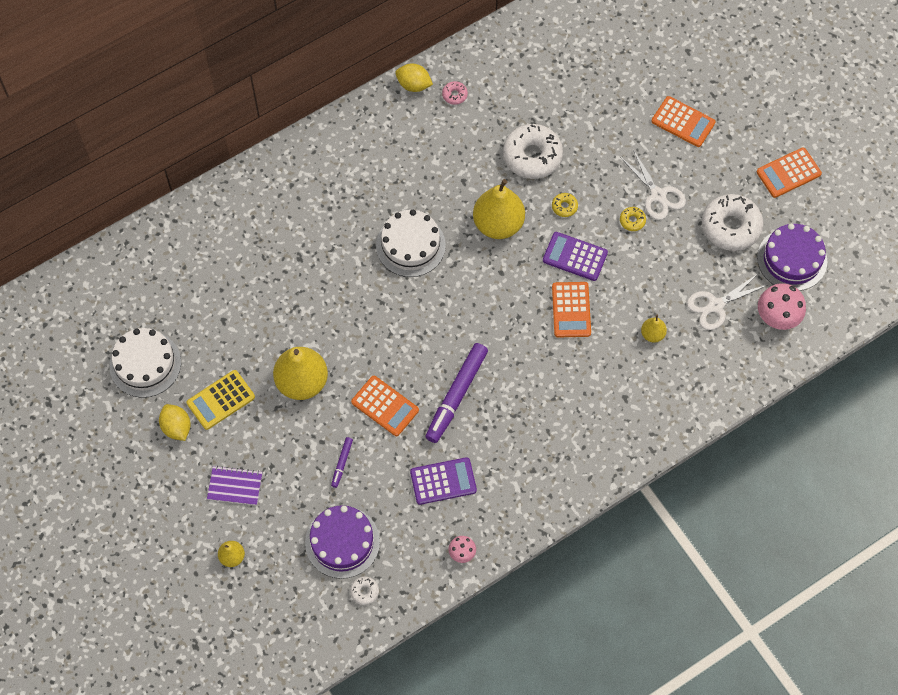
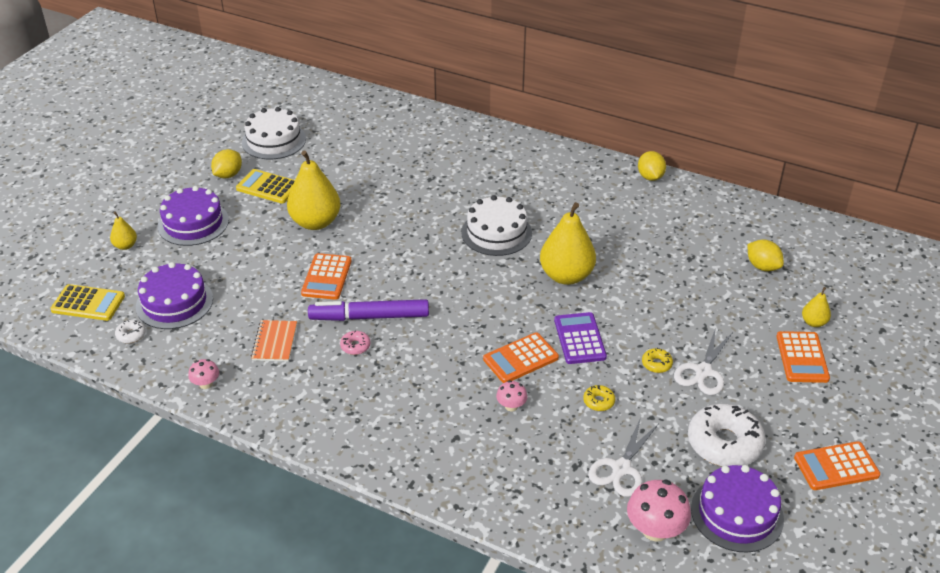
camera: 60 degrees right, 25 degrees down
(235, 486) = (193, 223): purple notebook -> purple cake
(298, 614) = (88, 303): none -> yellow calculator
(342, 463) = (253, 273): purple marker -> none
(443, 481) = (274, 342): purple calculator -> orange notebook
(454, 95) = (666, 202): pink donut -> pink donut (355, 346)
(532, 156) = (656, 270): white donut -> none
(564, 207) = (625, 311): yellow donut -> yellow donut (598, 401)
(575, 80) = (762, 266): none -> yellow lemon
(616, 343) = (511, 406): none -> pink mushroom
(652, 334) = (544, 430): yellow pear -> yellow pear (813, 322)
(715, 305) = (621, 468): white scissors -> white scissors turned 90 degrees counterclockwise
(788, 173) = (836, 466): orange calculator -> orange calculator turned 45 degrees counterclockwise

